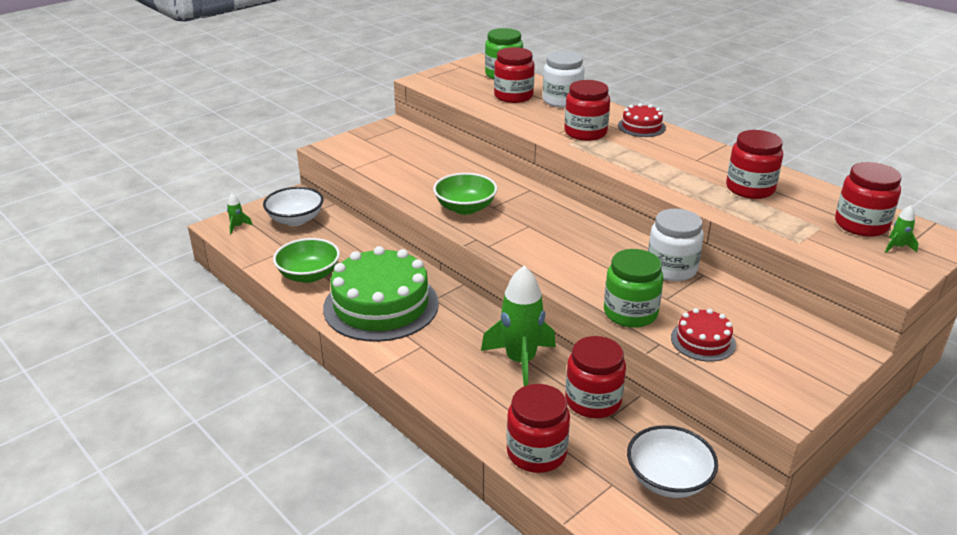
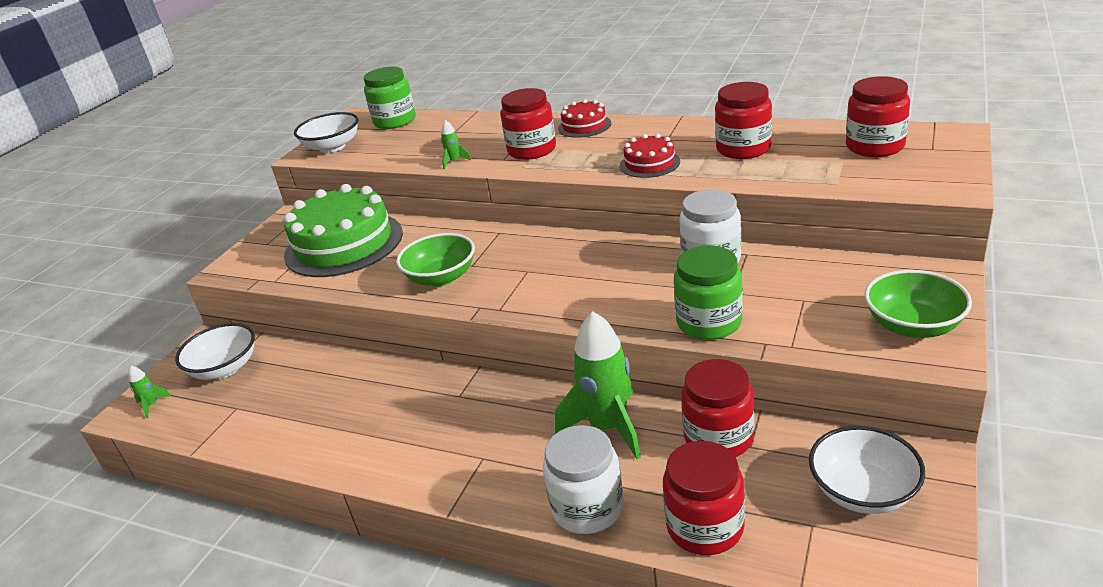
camera: 20 degrees left, 0 degrees up
(309, 275) = (285, 429): green bowl -> green bowl (913, 326)
(381, 305) = (400, 429): green cake -> green cake (344, 244)
(444, 80) = (332, 147): none -> white bowl
(513, 96) = (423, 139): red jar -> none
(562, 100) = (480, 127): white jar -> white jar (587, 508)
(703, 341) = (805, 322): red cake -> red cake (649, 163)
(897, 247) = (926, 155): green rocket -> green rocket (454, 161)

